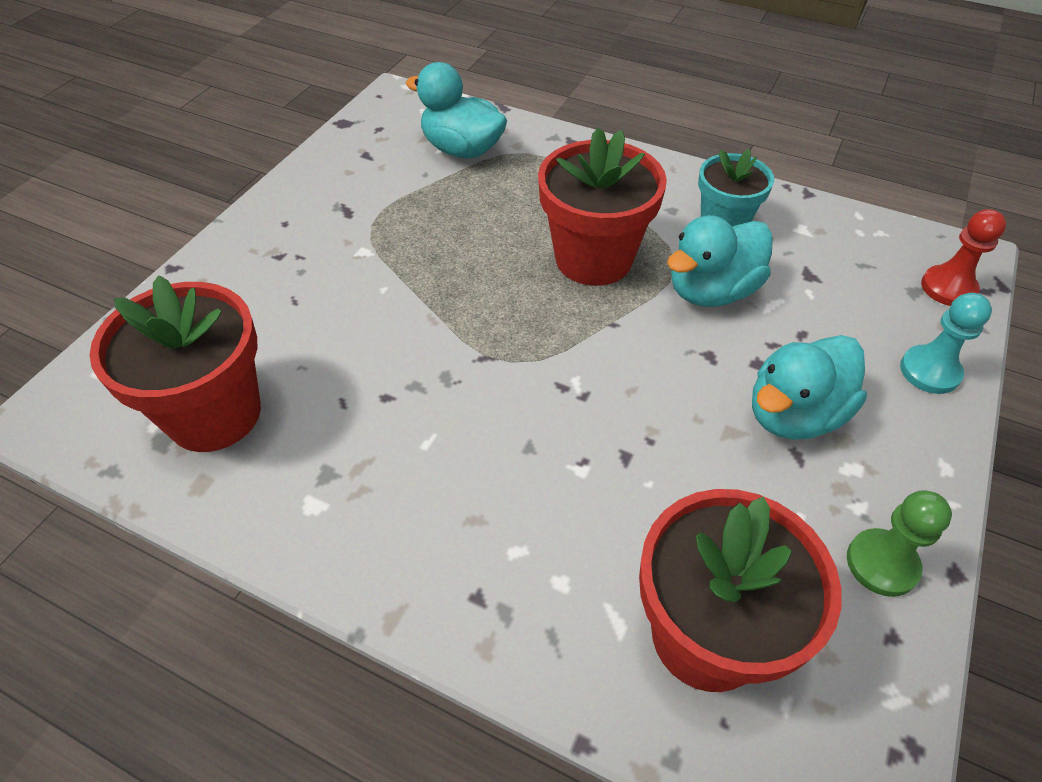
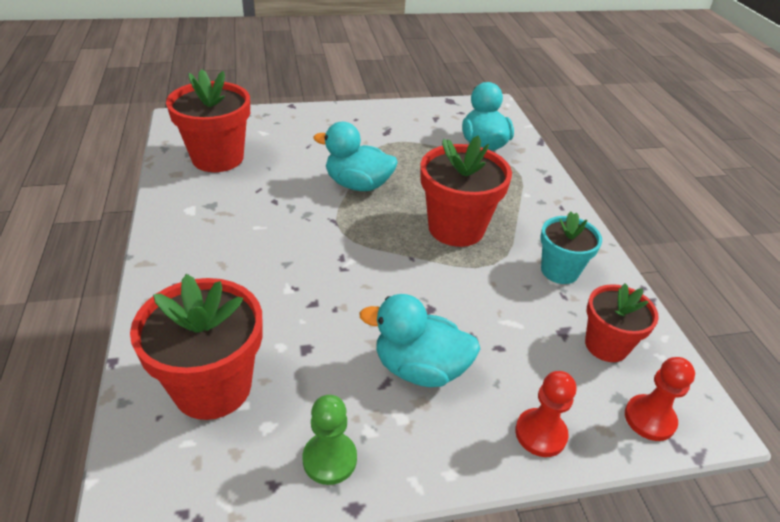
camera: 50 degrees right, 10 degrees down
(711, 291) = (488, 289): turquoise duck -> turquoise duck (358, 185)
(845, 257) = (606, 345): none -> red flower pot
(929, 371) = (540, 434): turquoise pawn -> red pawn

